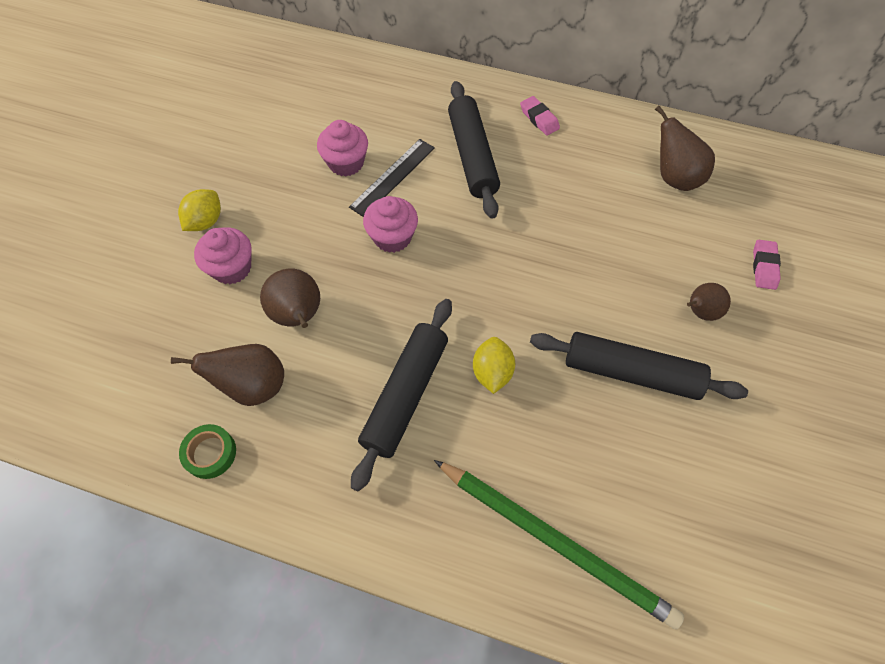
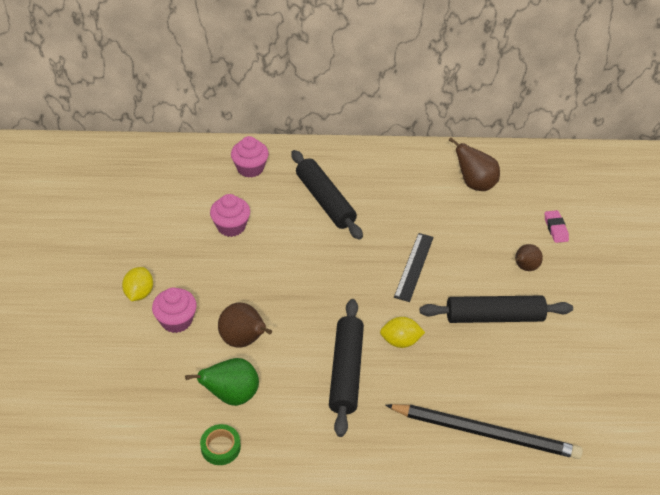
camera: 20 degrees left, 15 degrees down
(253, 386) = (231, 395): brown pear -> green pear
(392, 237) = (290, 270): pink cupcake -> pink cupcake (250, 168)
(393, 177) = (271, 228): black ruler -> black ruler (414, 266)
(492, 372) = (400, 341): yellow lemon -> yellow lemon turned 75 degrees counterclockwise
(539, 119) = (363, 164): pink eraser -> none
(555, 542) = (485, 433): green pencil -> black pencil

